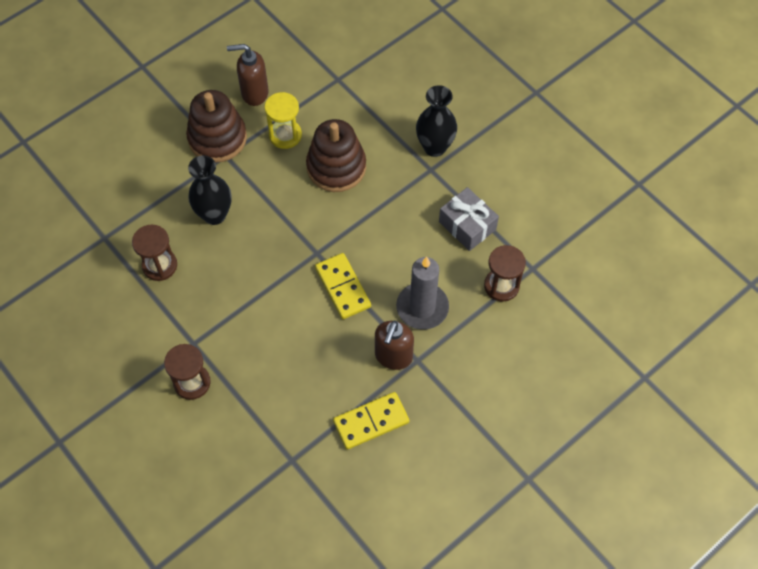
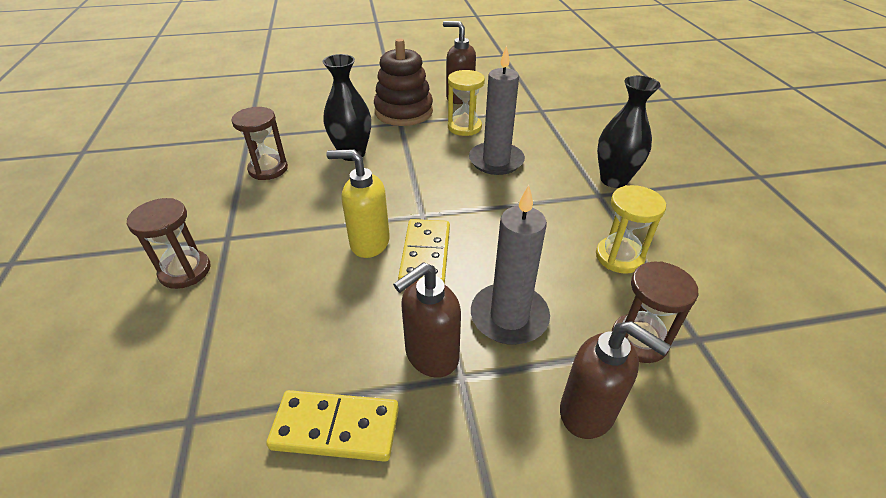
camera: 30 degrees right, 20 degrees down
(297, 296) = (369, 243): none -> yellow soap dispenser
(336, 167) = (496, 161): brown stacking toy -> grey candle
(467, 225) = (619, 257): grey gift -> yellow hourglass
(492, 345) = (588, 412): none -> brown soap dispenser

